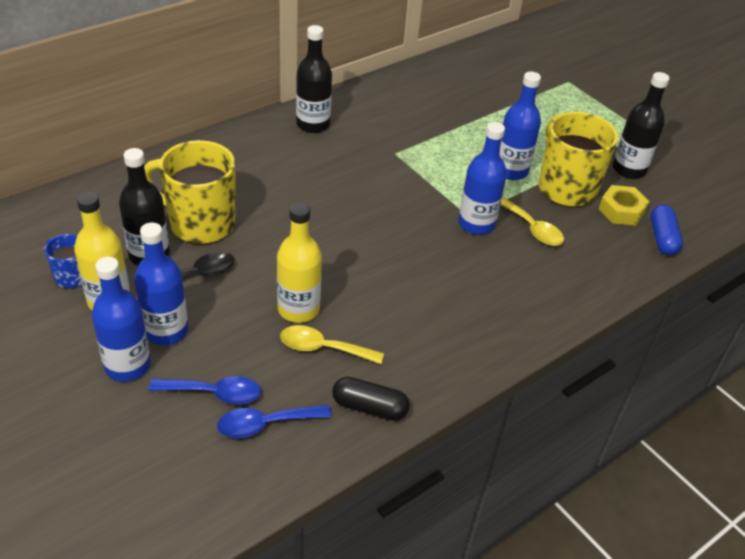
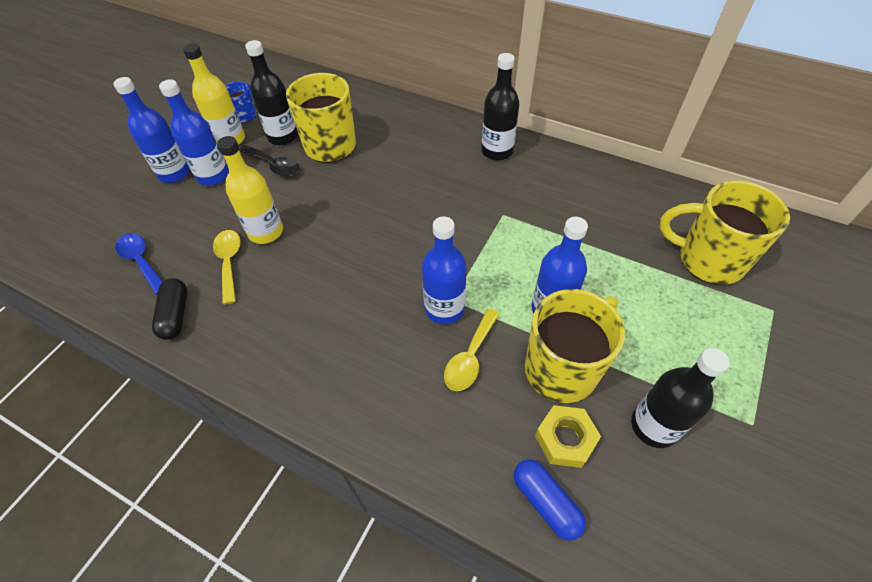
camera: 70 degrees right, 10 degrees up
(214, 393) = (163, 223): blue spoon -> none
(511, 83) = (708, 260): none -> yellow mug
(662, 238) = (546, 502): blue capsule -> blue capsule turned 75 degrees clockwise

